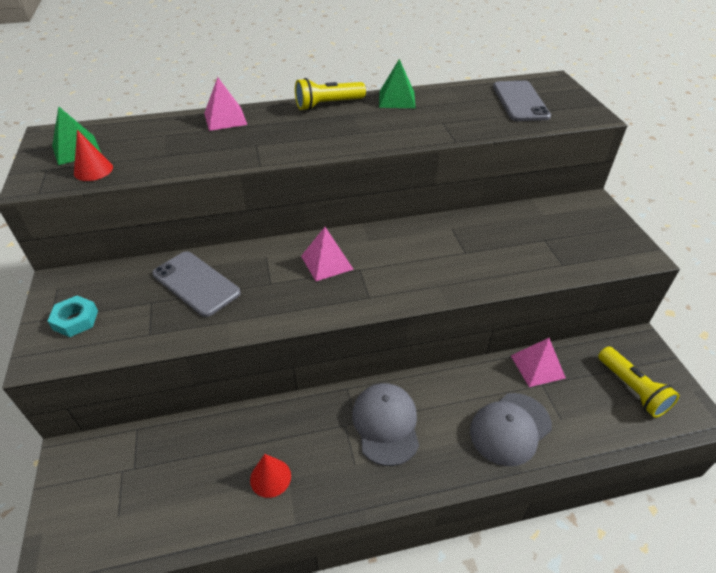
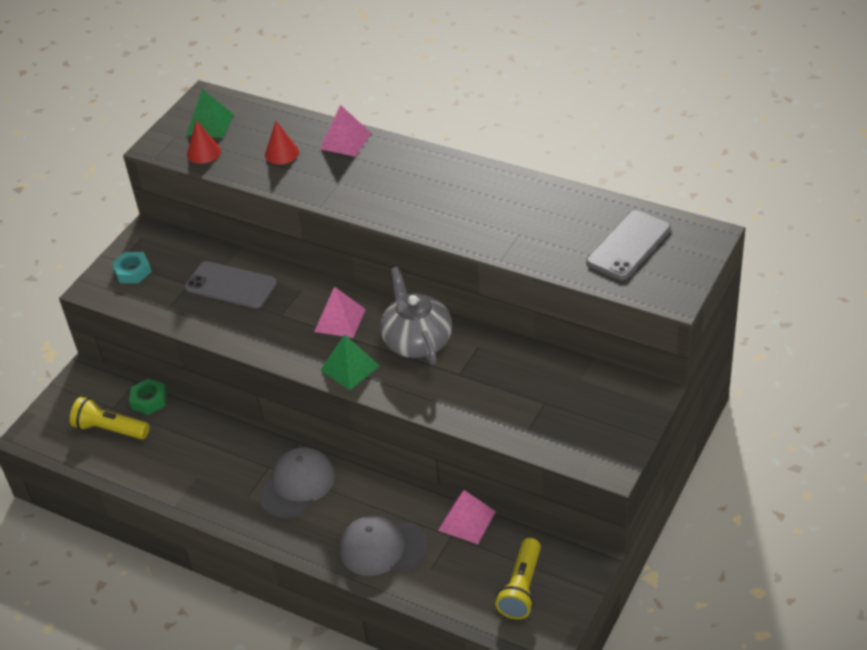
camera: 45 degrees right, 0 degrees up
(168, 438) = (149, 400): none -> green nut
(196, 283) = (231, 285): grey phone -> grey phone turned 60 degrees counterclockwise
(270, 477) = (186, 468): red cone -> red cone (282, 153)
(327, 105) = (446, 164): yellow flashlight -> yellow flashlight (110, 429)
(397, 99) = (515, 186): green pyramid -> green pyramid (350, 368)
(405, 246) = (417, 341): none -> grey teapot

